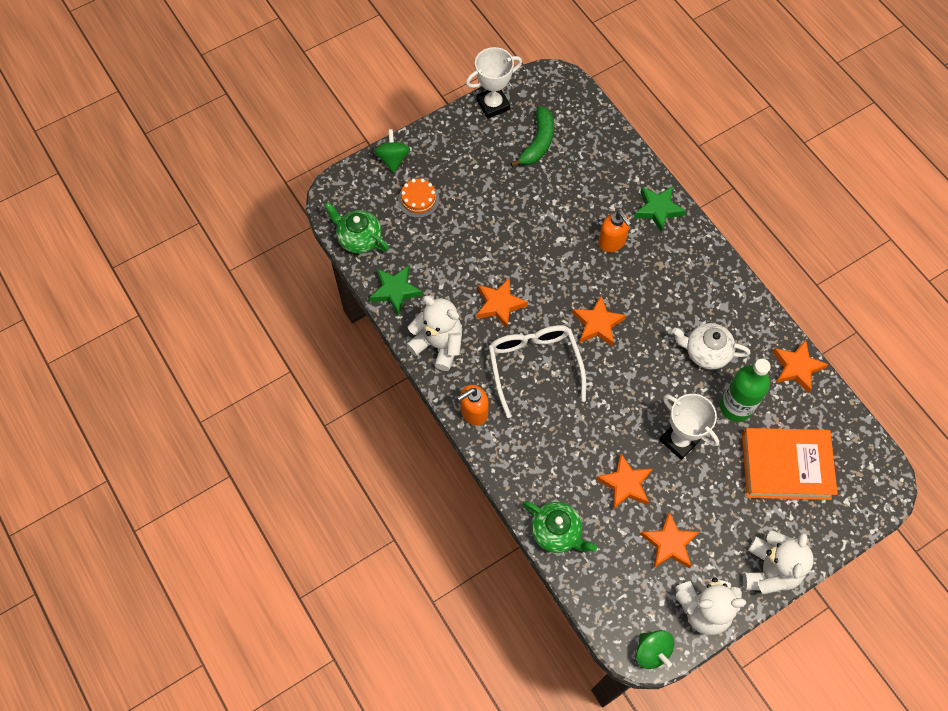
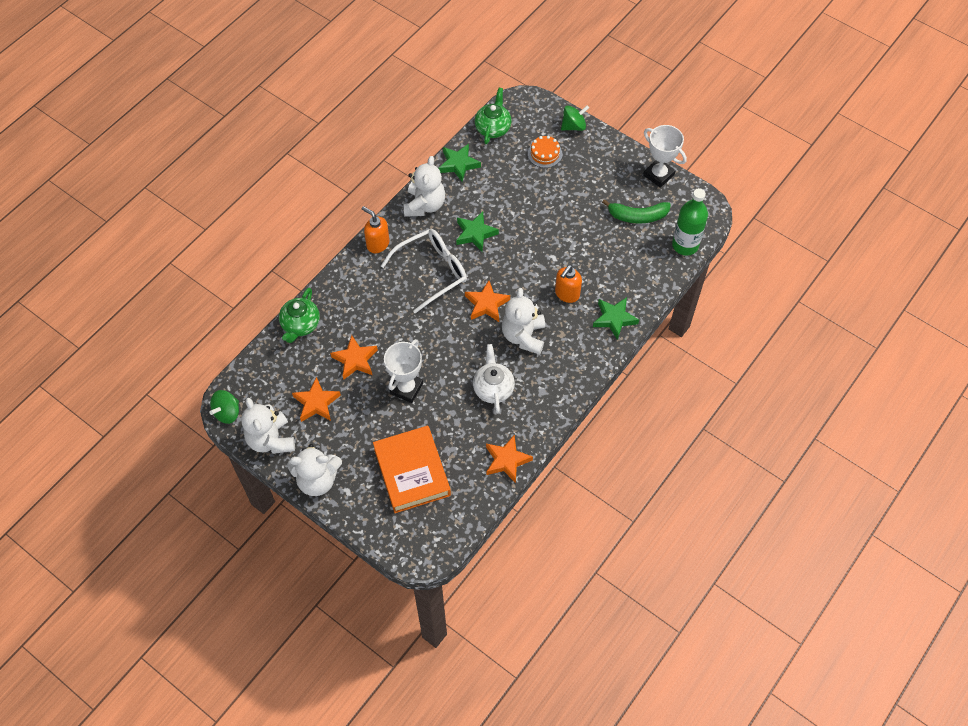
camera: 70 degrees right, 5 degrees down
(499, 305) = (475, 233): orange star -> green star
(651, 301) = (523, 336): none -> white teddy bear
(735, 407) = (452, 422): green bottle -> green bottle (685, 245)

